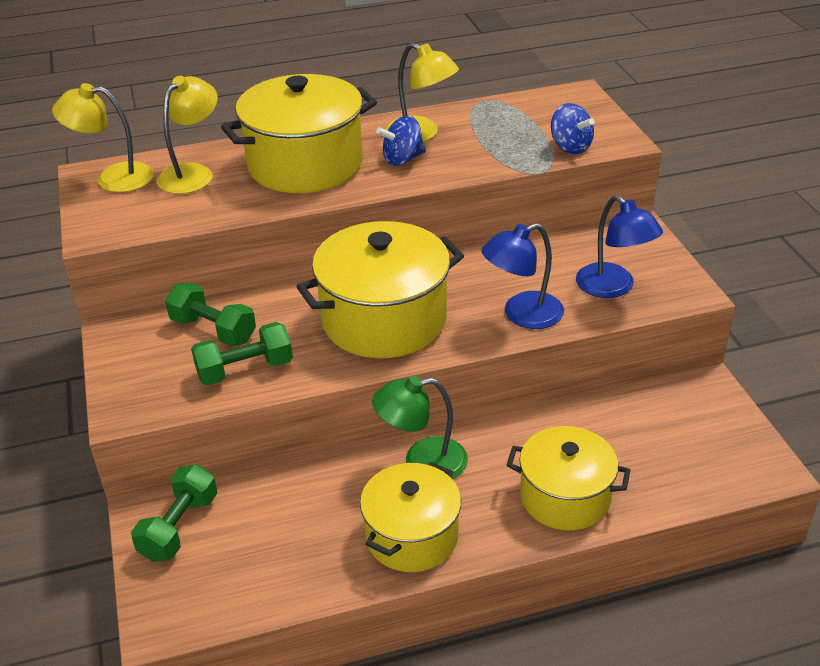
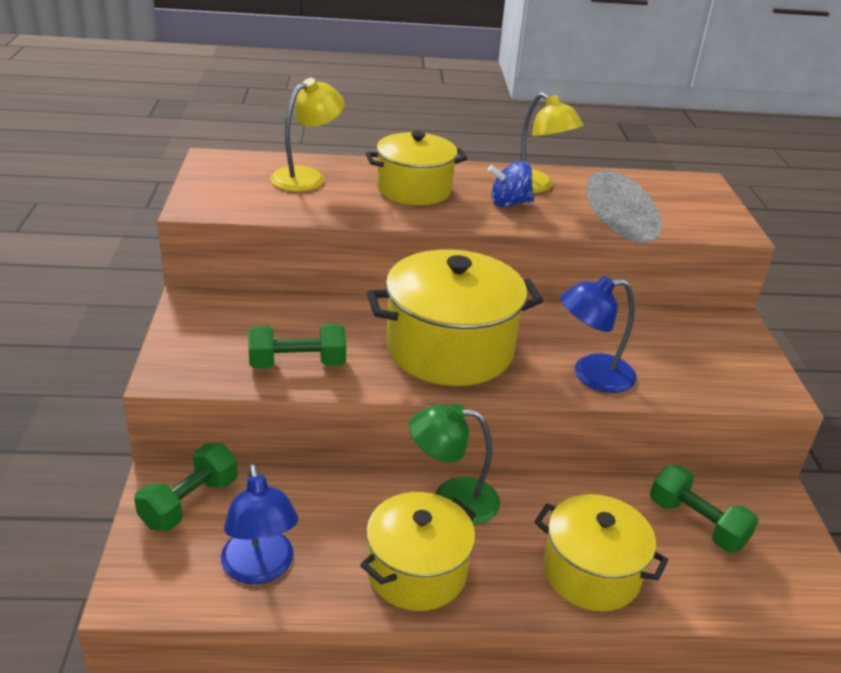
camera: 10 degrees right, 5 degrees down
(113, 178) = (233, 166): yellow lamp -> none
(213, 330) = (281, 322): green dumbbell -> green dumbbell (696, 523)
(305, 164) = (414, 190): yellow pot -> yellow pot, size x0.66
(570, 147) = (680, 225): blue spinning top -> none
(613, 287) = (694, 370): blue lamp -> blue lamp (260, 569)

